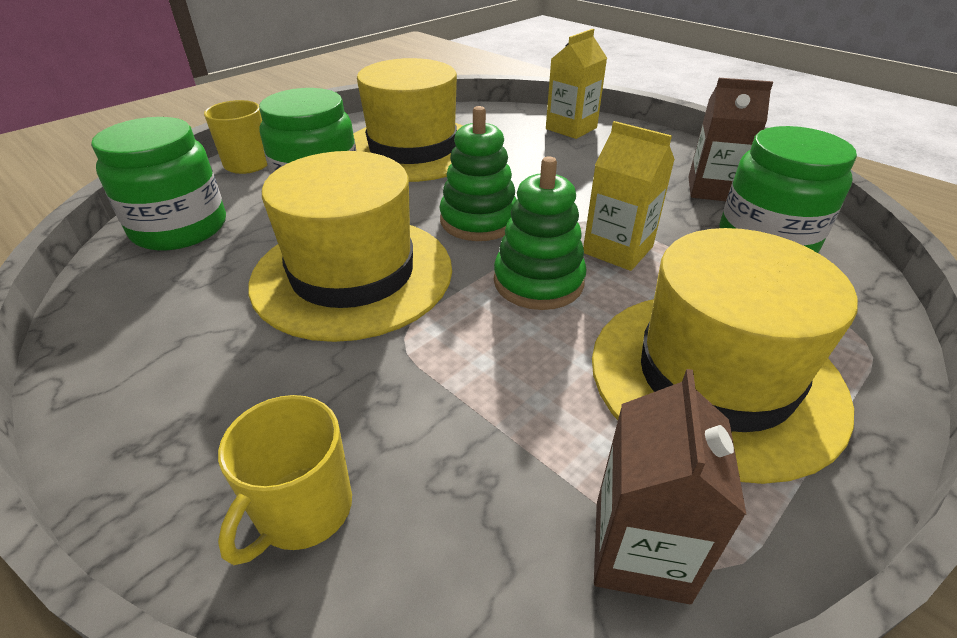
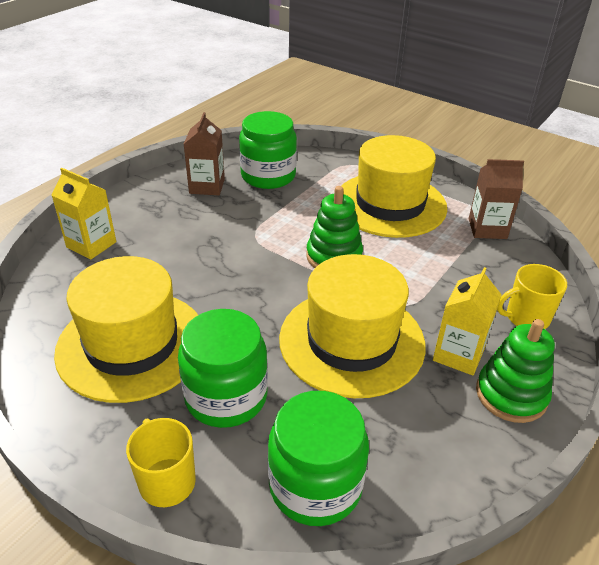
camera: 100 degrees left, 0 degrees up
(303, 510) = (526, 318): yellow mug -> yellow mug turned 150 degrees clockwise
(479, 220) = (266, 287): green stacking toy -> green stacking toy (511, 394)
(617, 250) = (290, 226): yellow carton -> yellow carton (458, 354)

